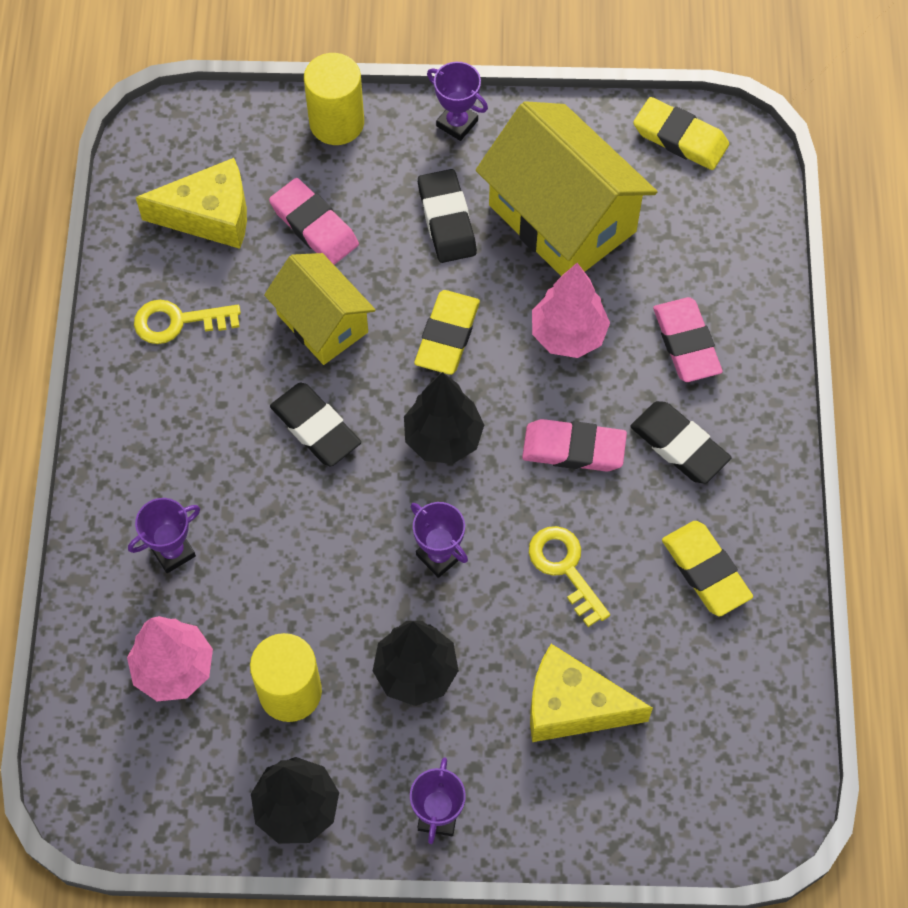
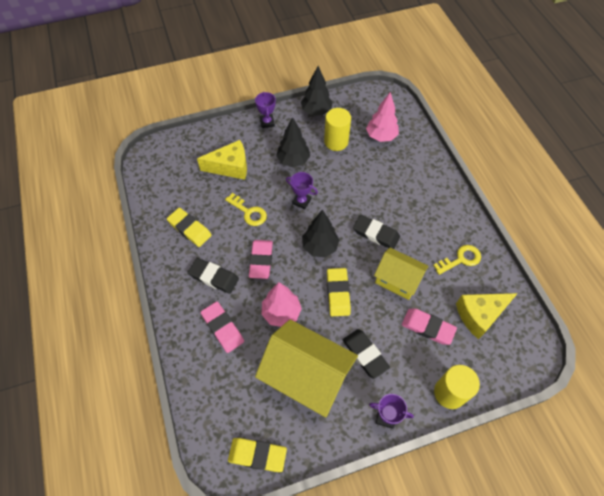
camera: 160 degrees right, 5 degrees down
(173, 552) = (405, 172): purple trophy -> none
(573, 449) = (261, 260): pink eraser -> pink eraser turned 75 degrees counterclockwise

